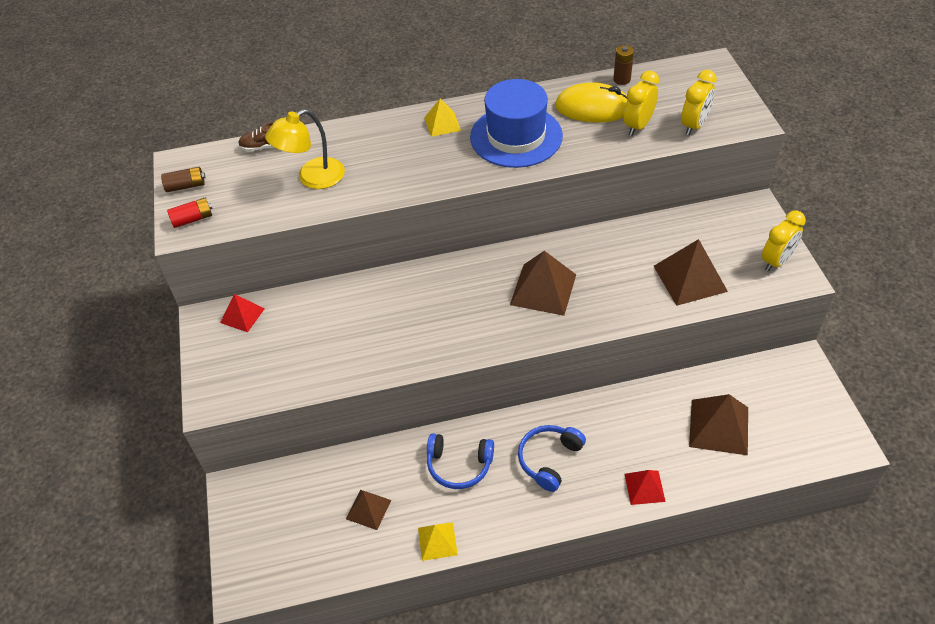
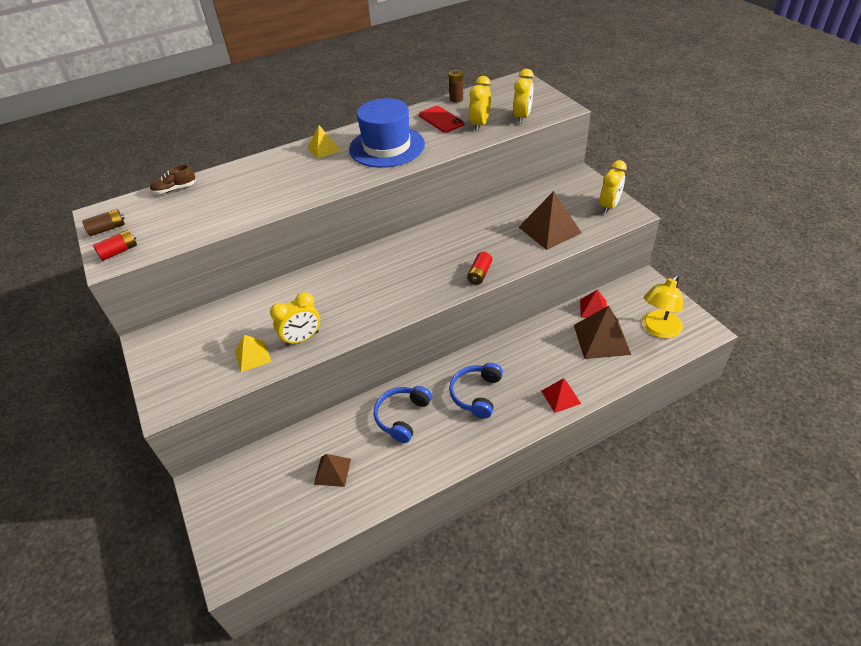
camera: 15 degrees left, 5 degrees down
(242, 315) = (181, 331): red pyramid -> red pyramid (593, 309)
(312, 178) = (222, 203): yellow lamp -> yellow lamp (658, 330)
(366, 356) = (302, 339): none -> yellow clock
(437, 541) = (401, 482): yellow pyramid -> yellow pyramid (252, 356)
(459, 465) = (402, 417): blue headphones -> blue headphones turned 120 degrees clockwise
(543, 289) = (437, 260): brown pyramid -> none
(586, 320) = (479, 274): none -> red battery
(593, 108) = (441, 119): yellow mouse -> red phone

